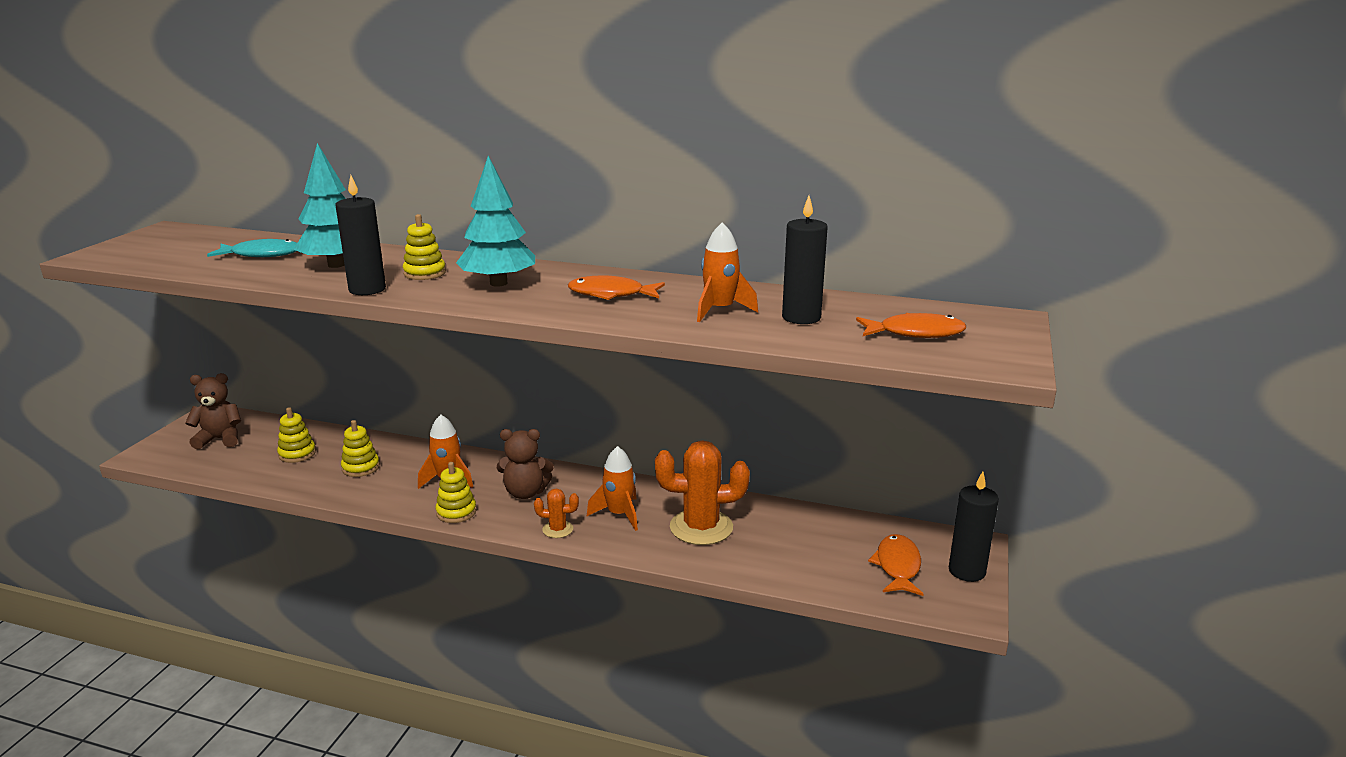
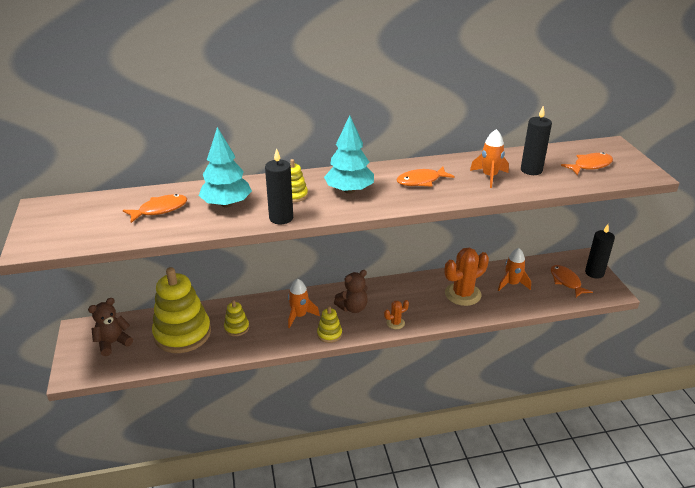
camera: 30 degrees left, 10 degrees up
(262, 255) = (160, 210): turquoise fish -> orange fish
(297, 454) = (182, 334): yellow stacking toy -> yellow stacking toy, size x2.25
(619, 514) = (416, 302): orange rocket -> orange rocket (512, 284)

